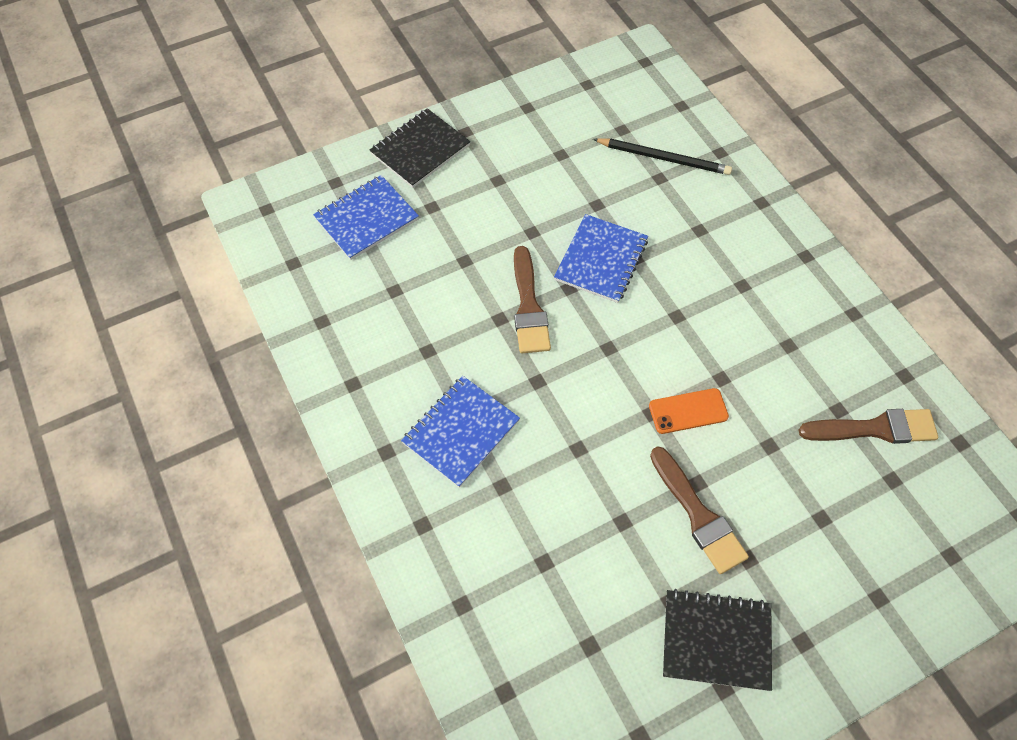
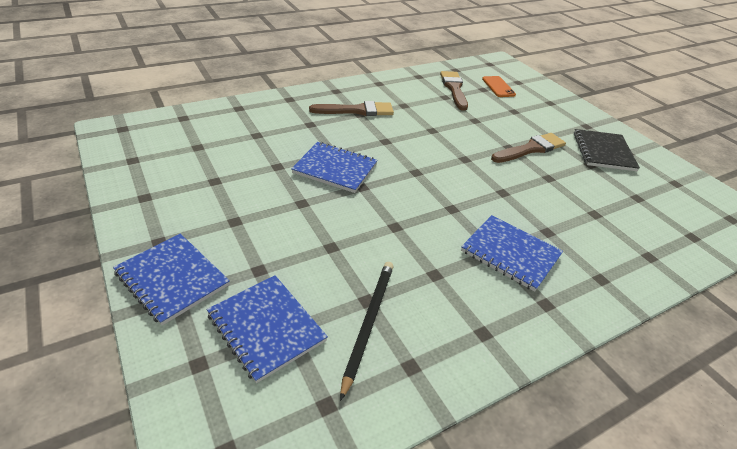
camera: 95 degrees left, 20 degrees down
(420, 150) = (172, 279): black notebook -> blue notebook
(528, 307) = (382, 209): brown brush -> brown brush (357, 110)
(664, 158) = (237, 131): black pencil -> black pencil (368, 323)
(688, 411) = (460, 144): orange phone -> orange phone (498, 87)

